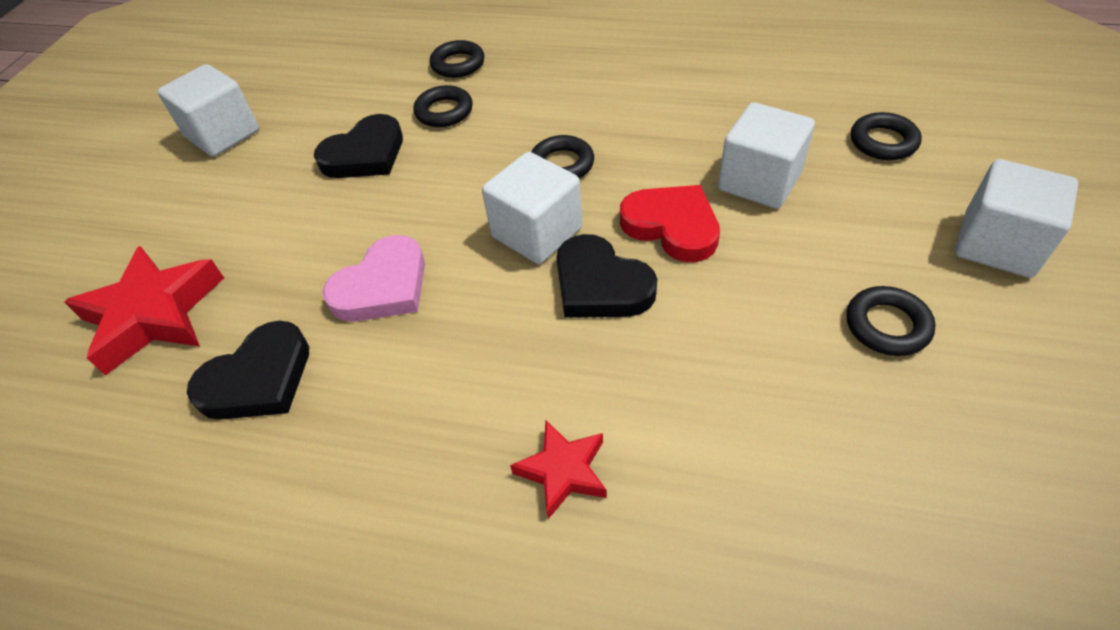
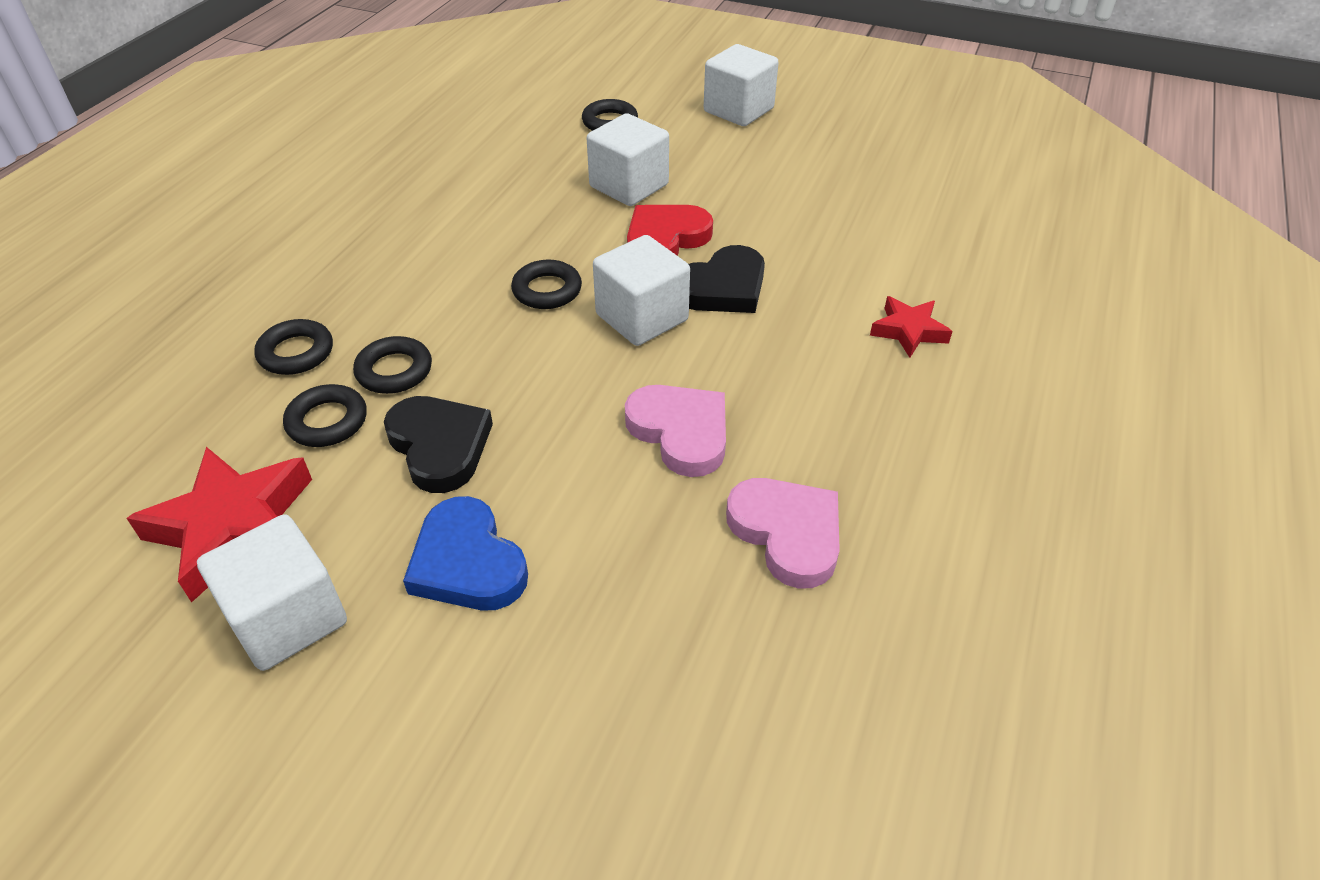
camera: 85 degrees left, 5 degrees down
(154, 315) = (664, 655): red star -> red star (234, 527)
(254, 196) = (467, 562): none -> blue heart
(258, 379) = (787, 533): black heart -> pink heart
(887, 325) = (799, 168): black ring -> black ring (327, 421)

